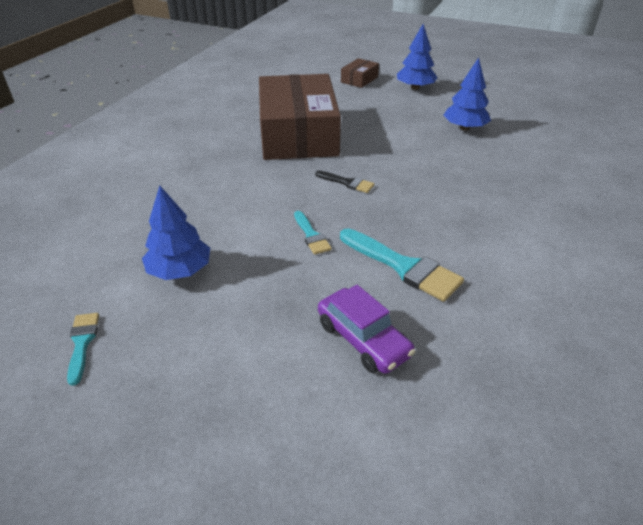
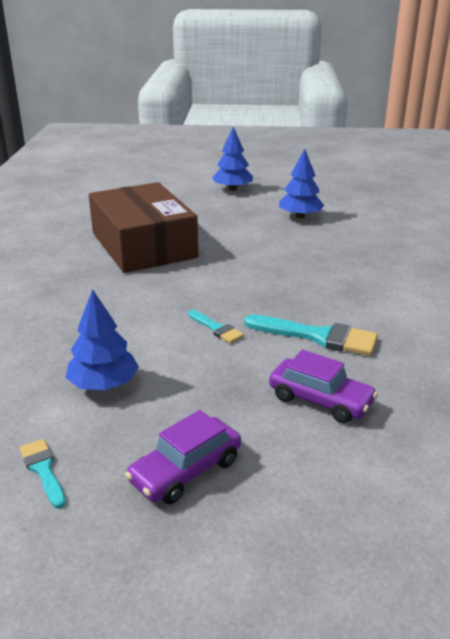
camera: 20 degrees left, 10 degrees down
(194, 380) = (186, 471): none -> purple car
(347, 183) = (221, 279): black brush -> none
(359, 79) = (173, 189): brown box -> none

